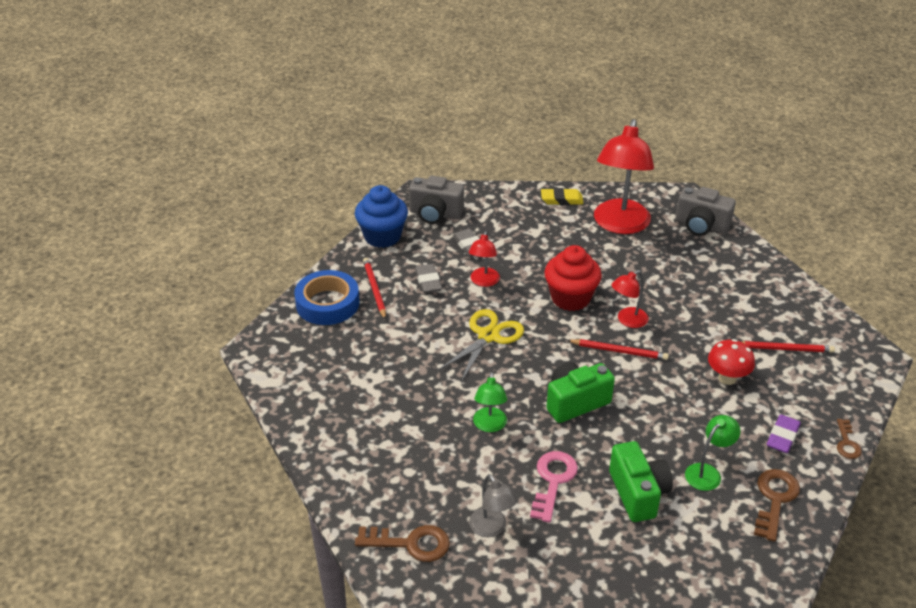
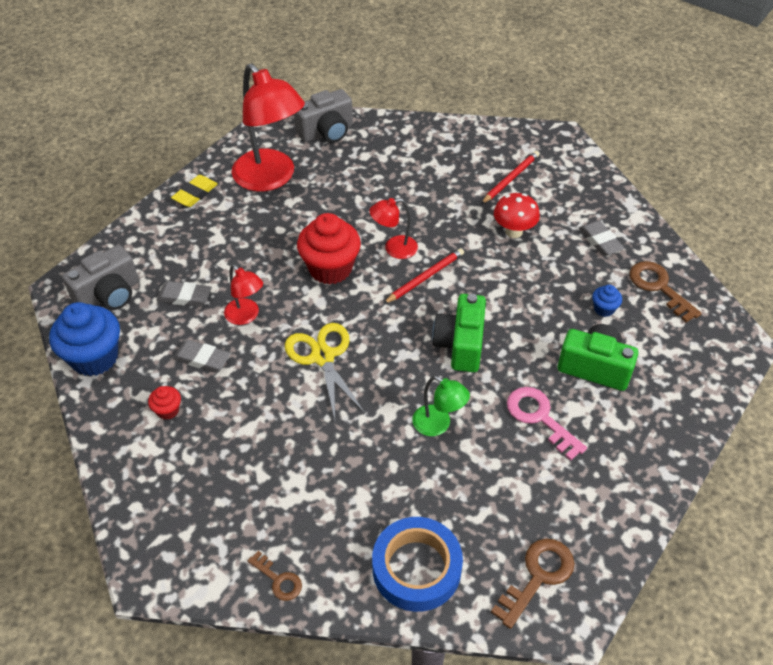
camera: 55 degrees left, 10 degrees up
(327, 303) = (147, 464): blue tape -> blue tape (416, 568)
(374, 289) = (168, 410): red pencil -> red cupcake
(492, 528) = (563, 498): grey lamp -> none
(627, 320) = (394, 249): red lamp -> red lamp turned 75 degrees clockwise
(707, 472) = (604, 309): green lamp -> blue cupcake
(782, 437) = (600, 241): purple eraser -> grey eraser
(847, 443) = (632, 210): brown key -> brown key (278, 579)

